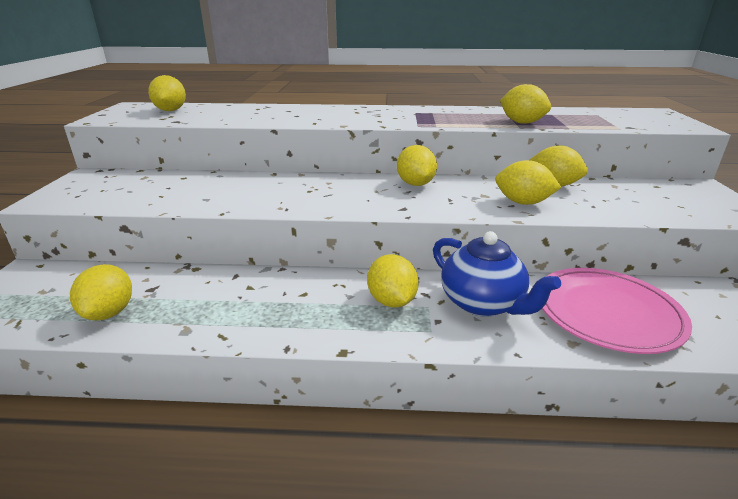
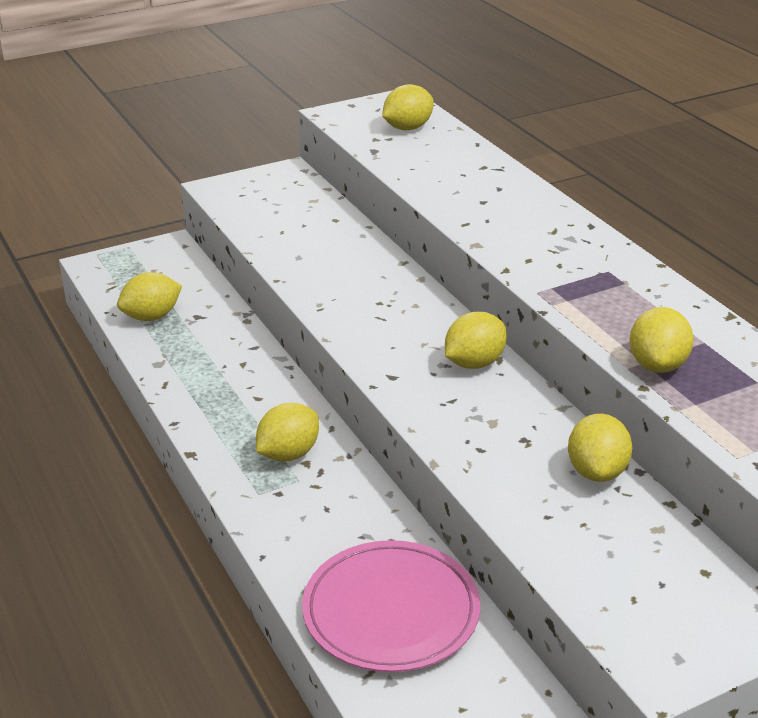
camera: 60 degrees right, 5 degrees up
(482, 303) = (334, 514): blue teapot -> none
(523, 202) = (497, 456): yellow lemon -> none

